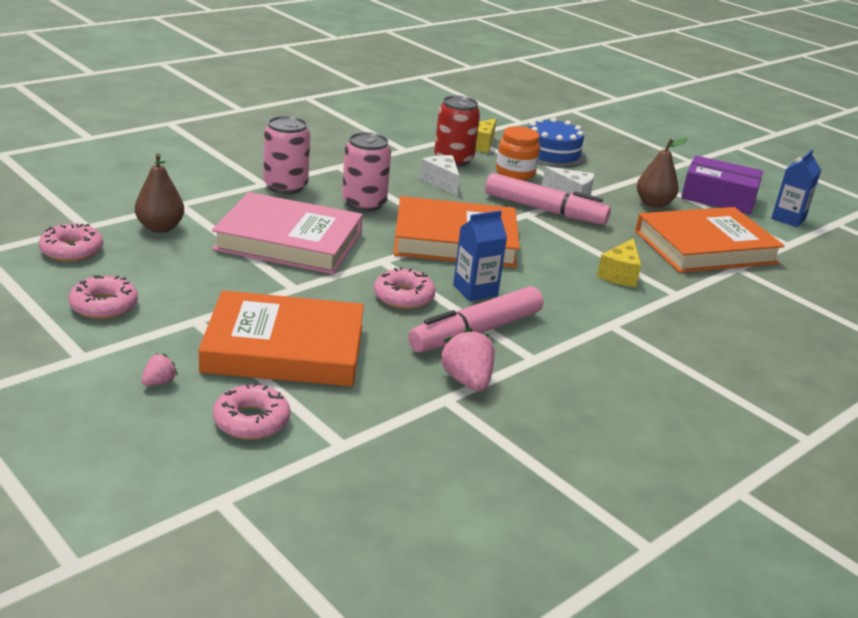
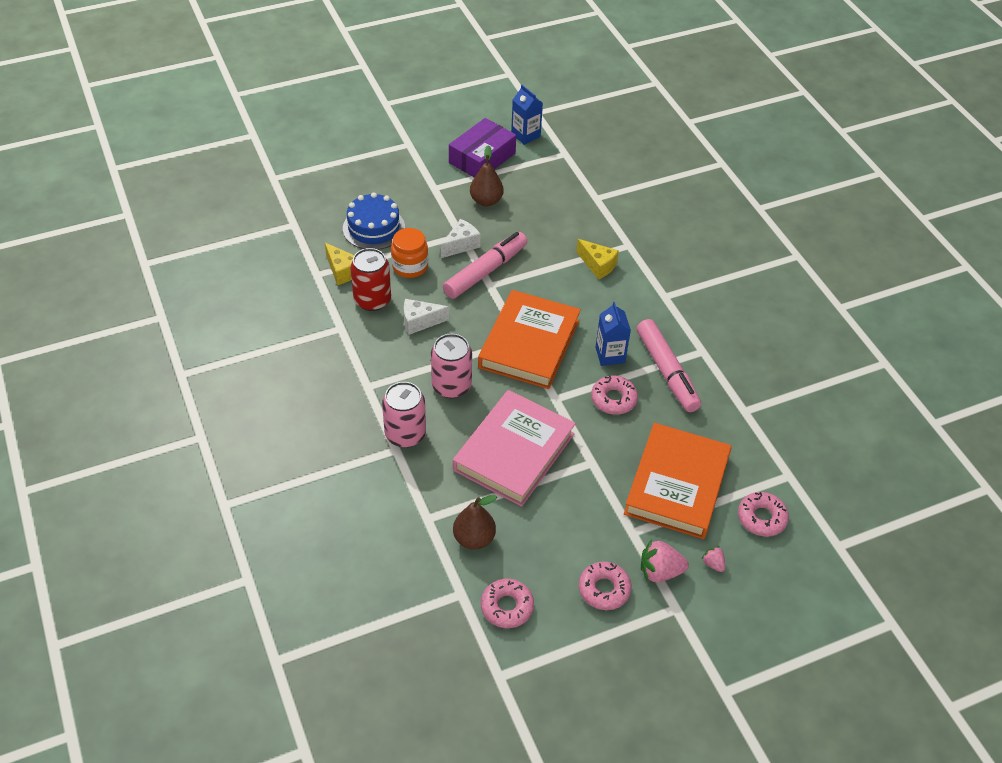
camera: 70 degrees left, 20 degrees up
(467, 381) = (726, 394): pink strawberry -> pink strawberry (660, 571)
(705, 247) = (563, 201): orange book -> none

